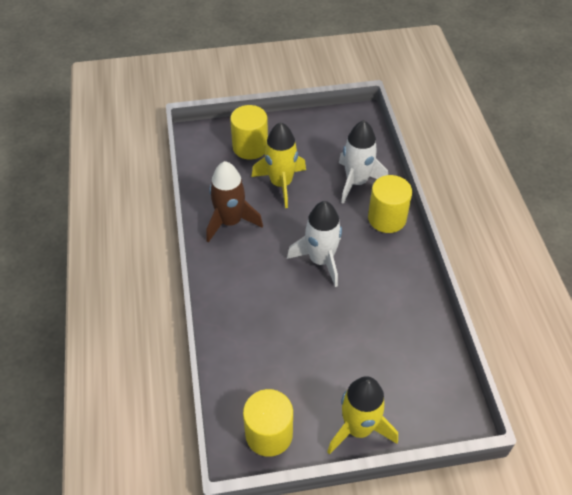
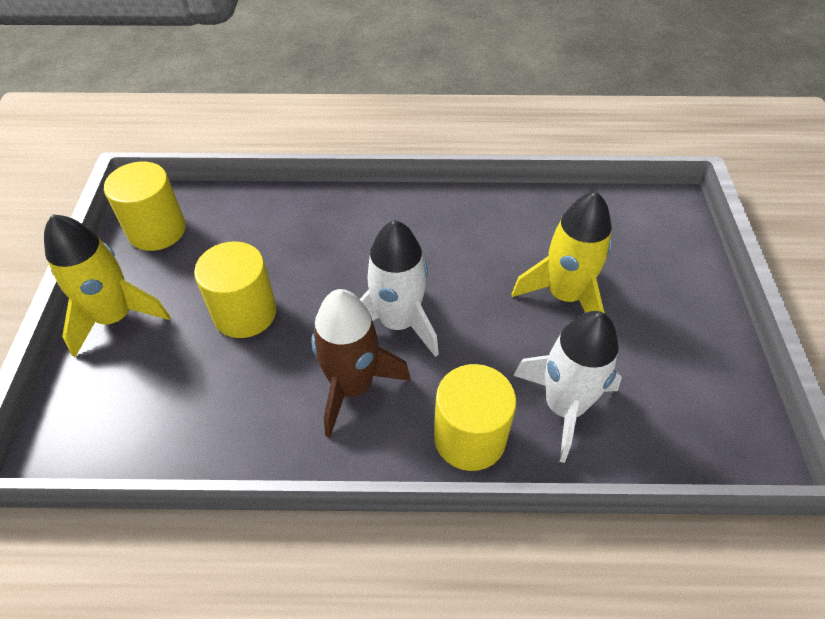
camera: 100 degrees right, 0 degrees up
(230, 222) = (491, 228): brown rocket -> brown rocket (352, 386)
(250, 147) = (650, 266): yellow cylinder -> yellow cylinder (245, 313)

